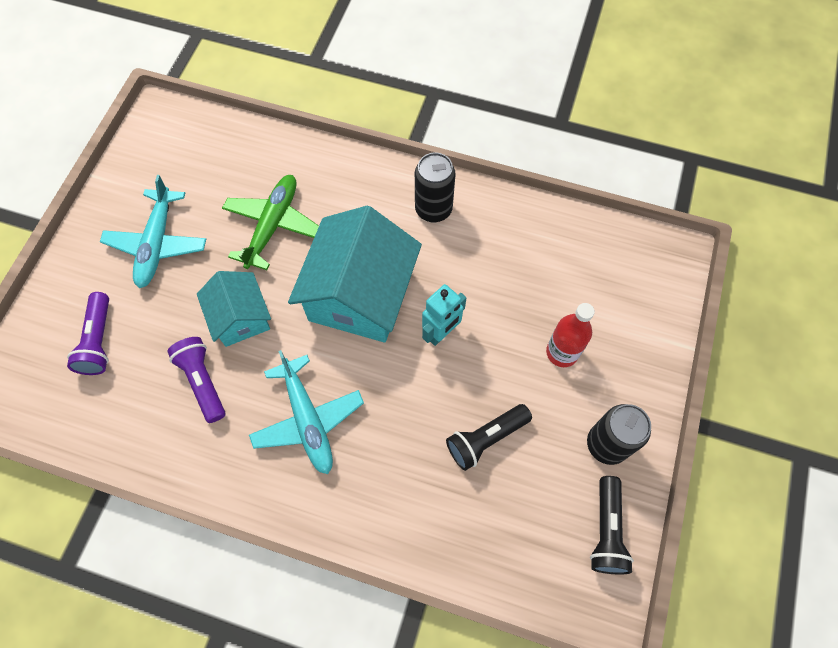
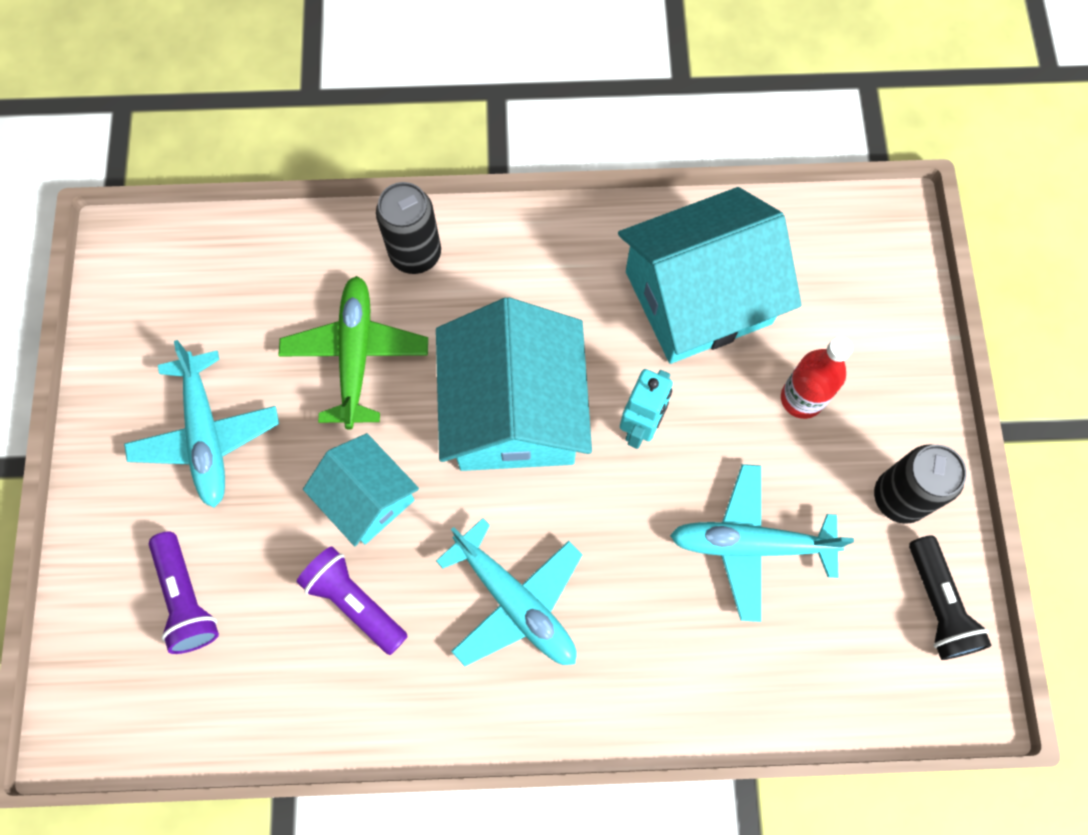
camera: 20 degrees left, 5 degrees up
(433, 209) = (563, 261): black can -> black can (415, 254)
(486, 439) = (750, 544): black flashlight -> turquoise plane
(515, 262) = (698, 297): none -> turquoise house

